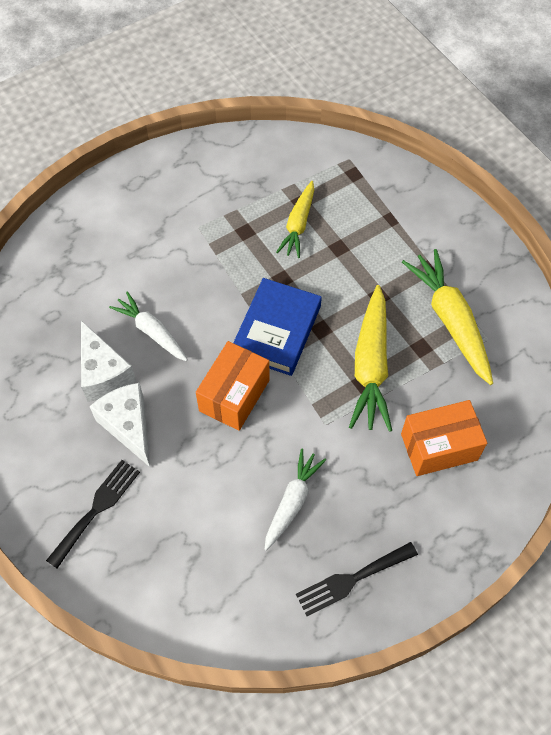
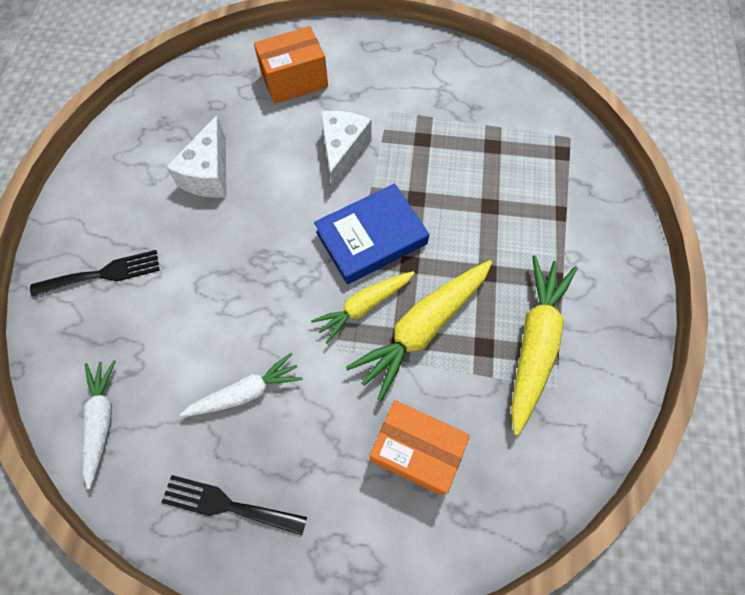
camera: 40 degrees right, 5 degrees up
(129, 426) = (187, 228): white cheese -> white cheese (343, 153)
(152, 332) = (274, 167): white carrot -> white carrot (102, 421)
(234, 395) = (286, 265): orange box -> orange box (294, 81)
(298, 224) = (472, 163): yellow carrot -> yellow carrot (364, 306)

